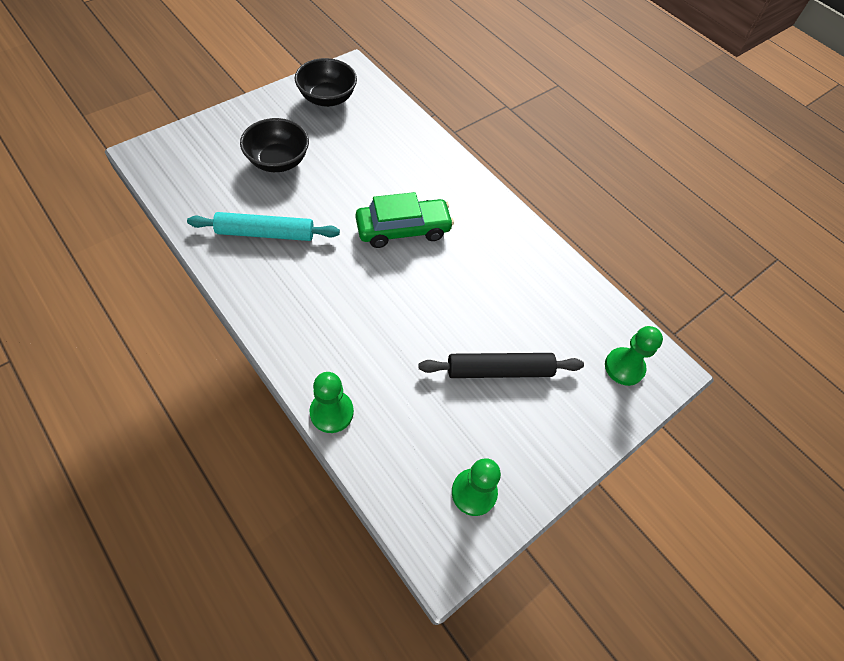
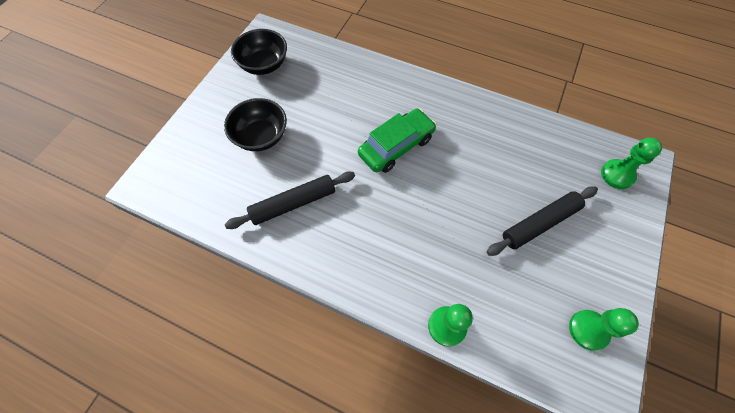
camera: 20 degrees left, 5 degrees up
(266, 233) = (293, 203): turquoise rolling pin -> black rolling pin

